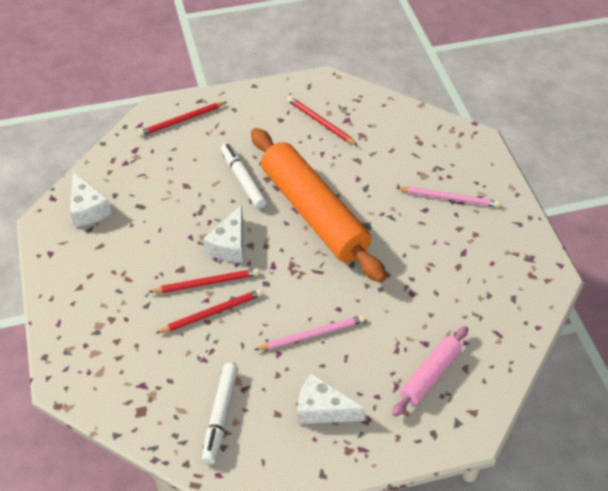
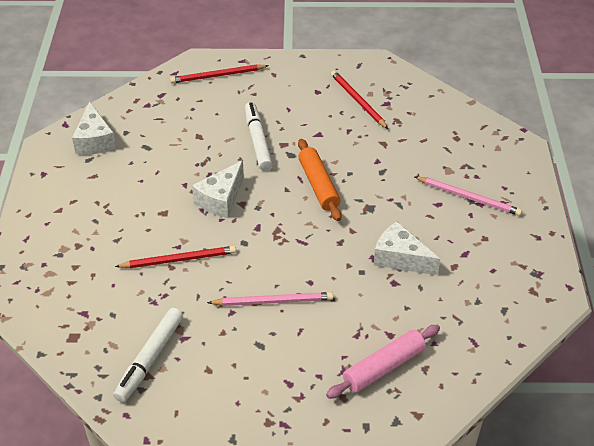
camera: 15 degrees right, 5 degrees down
(207, 283) = (184, 230): red pencil -> none
(313, 213) = (318, 185): orange rolling pin -> orange rolling pin, size x0.48
(322, 409) = (256, 375): white cheese -> white cheese (400, 258)

